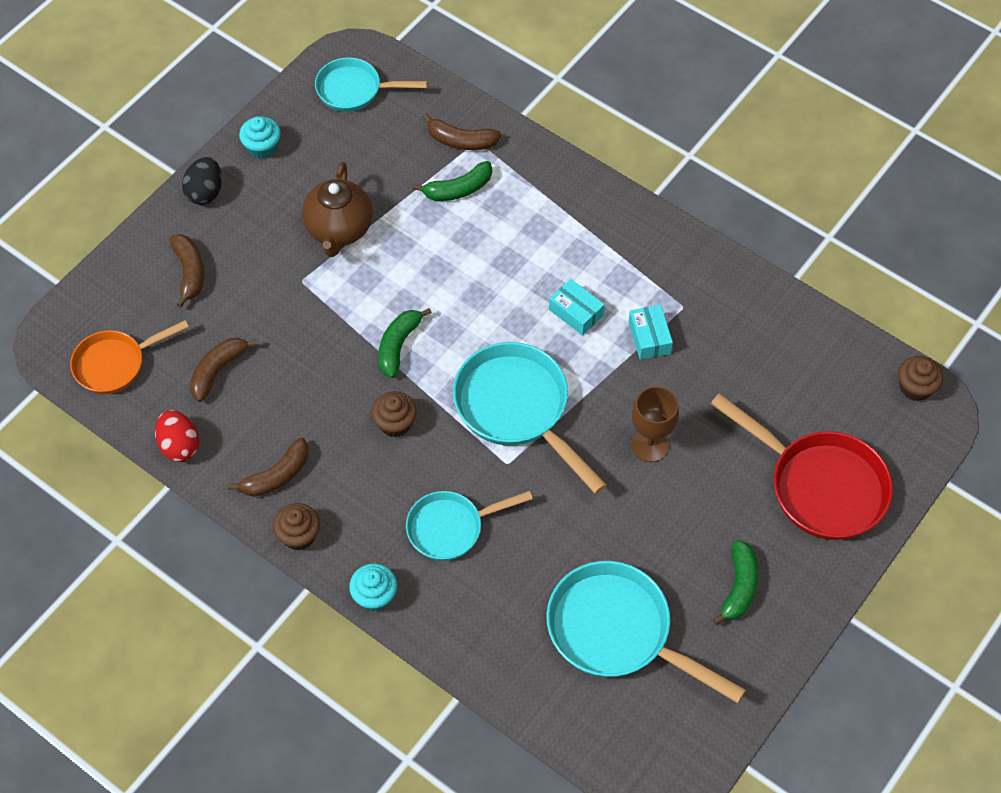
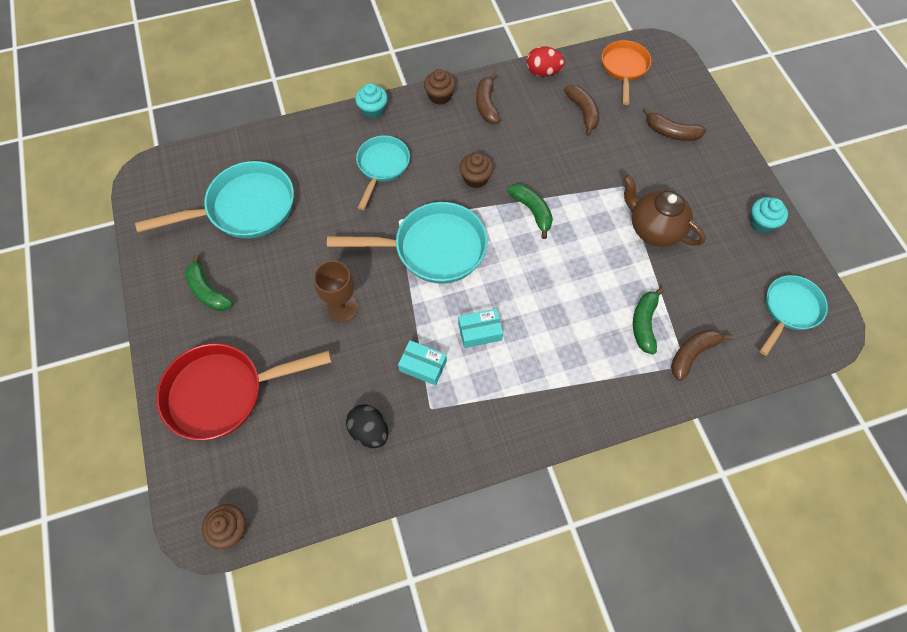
camera: 125 degrees right, 5 degrees up
(205, 192) = (737, 171): black egg -> black egg (369, 431)

